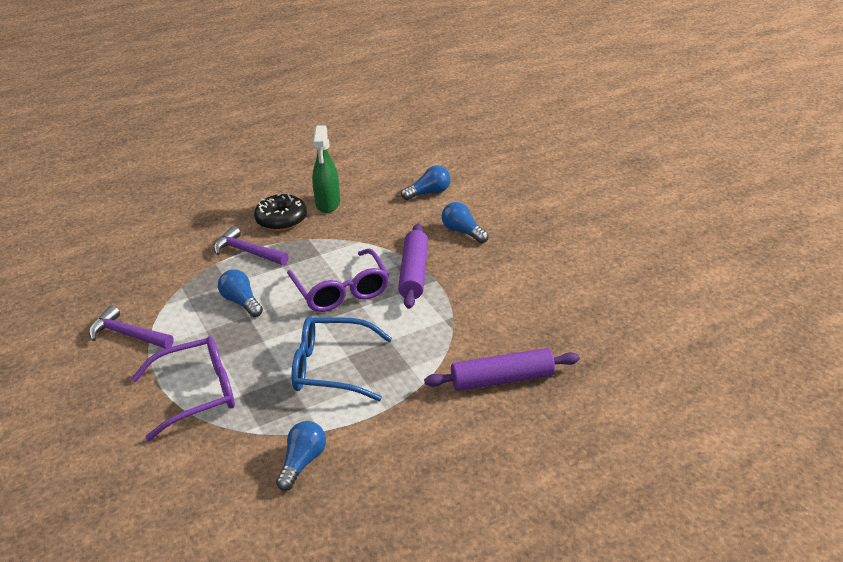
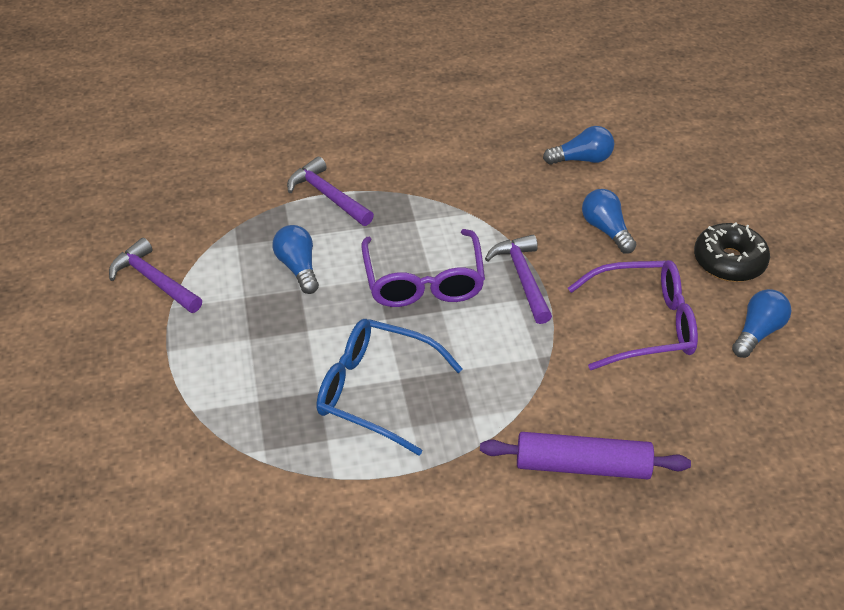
camera: 15 degrees right, 10 degrees up
(197, 393) = (208, 384): purple glasses -> purple glasses (644, 324)
(281, 220) = (383, 158): black donut -> black donut (729, 261)
(302, 462) = (299, 516): blue light bulb -> blue light bulb (758, 332)
(328, 204) = (448, 147): green spray bottle -> none
(414, 273) = (522, 277): purple rolling pin -> purple hammer

